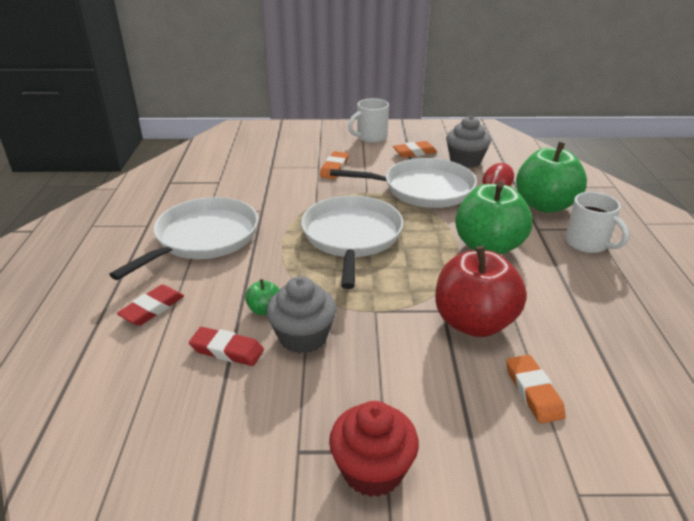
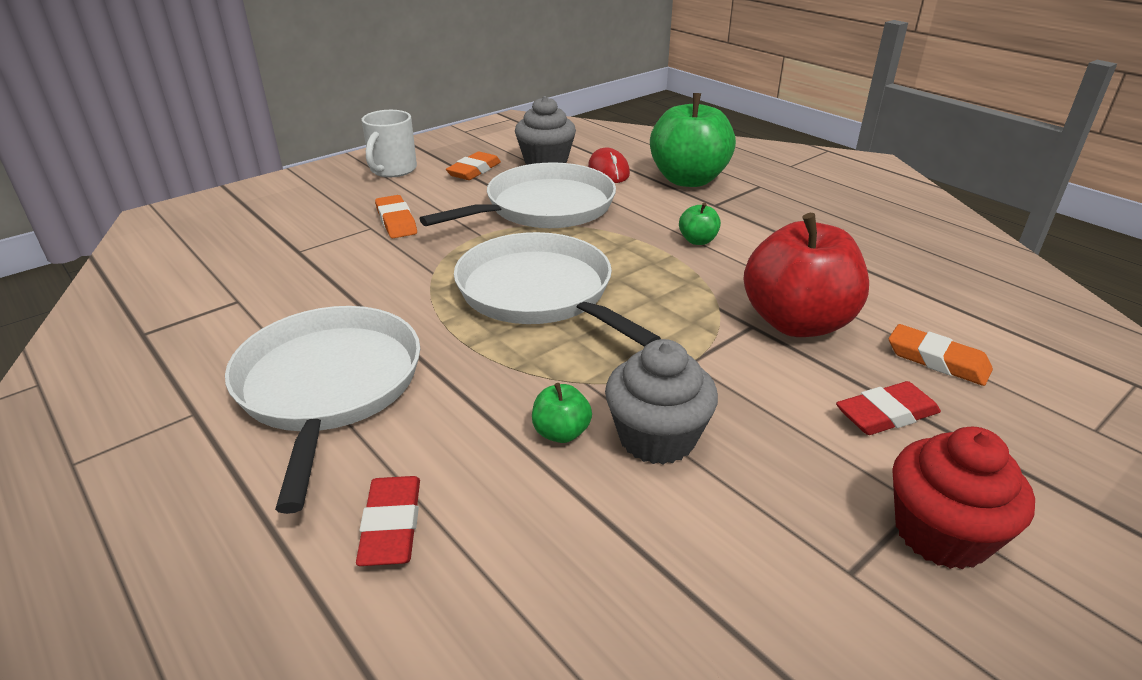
camera: 40 degrees left, 0 degrees up
(227, 350) = (589, 513): red eraser -> red eraser (886, 414)
(488, 246) = (698, 241): green apple -> green apple, size x0.42
(588, 244) = (776, 201): white mug -> none

